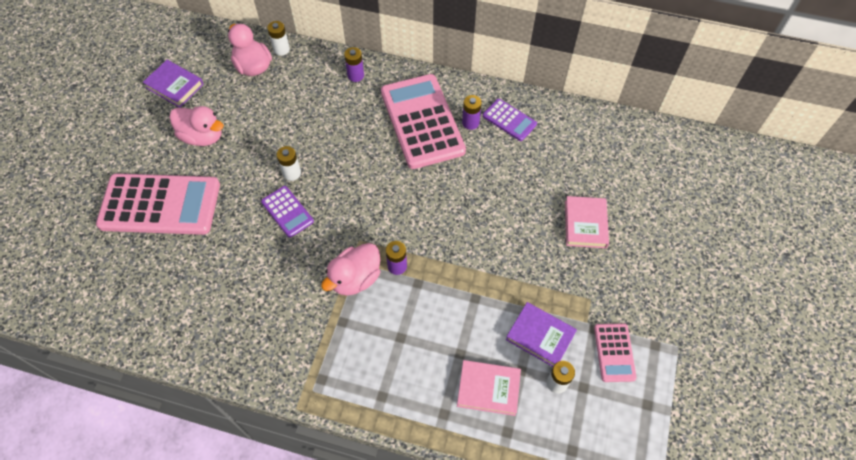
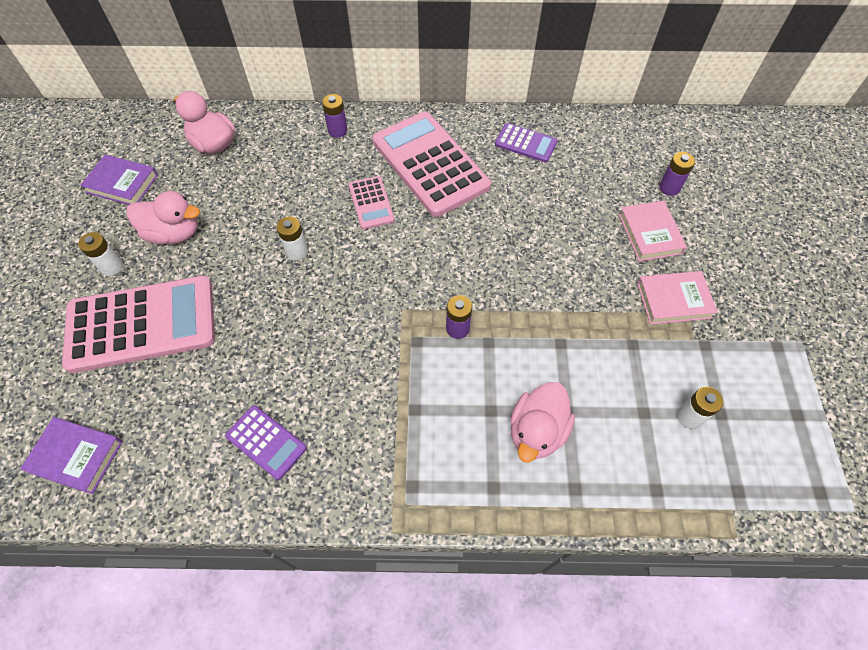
camera: 15 degrees left, 0 degrees up
(281, 49) = (241, 119): white battery -> white battery (112, 267)
(287, 212) = (305, 296): purple calculator -> purple calculator (266, 442)
(355, 278) = (413, 355): pink duck -> pink duck (536, 431)
(470, 123) = (484, 154): purple battery -> purple battery (669, 188)
(488, 389) = (615, 444): pink book -> pink book (674, 300)
(540, 336) = (650, 368): purple book -> purple book (76, 456)
(614, 352) = (737, 365): pink calculator -> pink calculator (371, 203)

